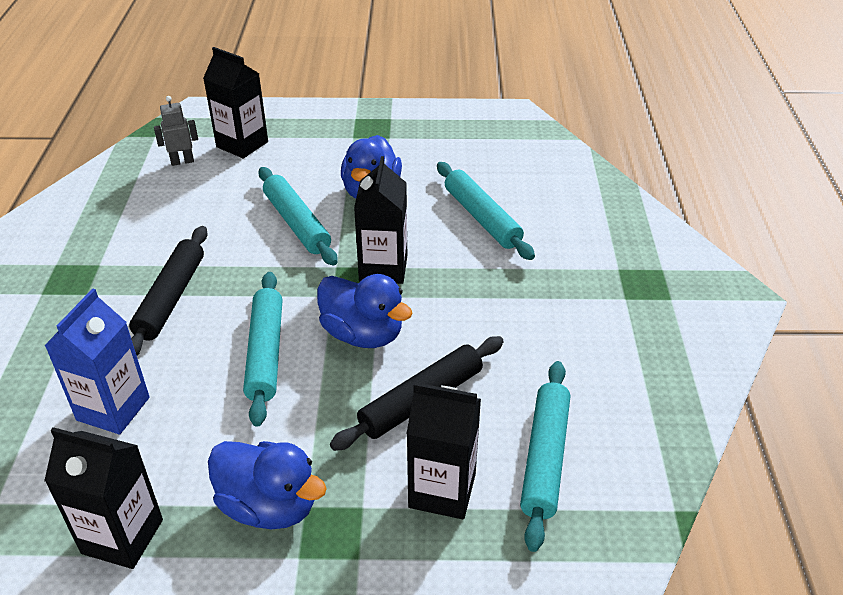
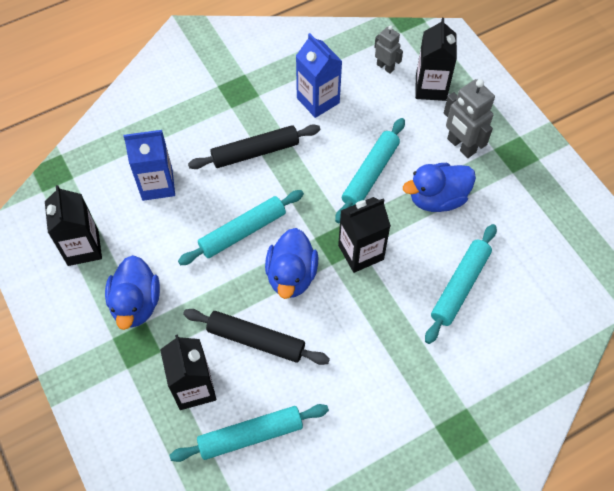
camera: 60 degrees right, 20 degrees up
(163, 222) = (318, 100): none -> blue carton
(328, 154) = (461, 146): none -> grey robot

